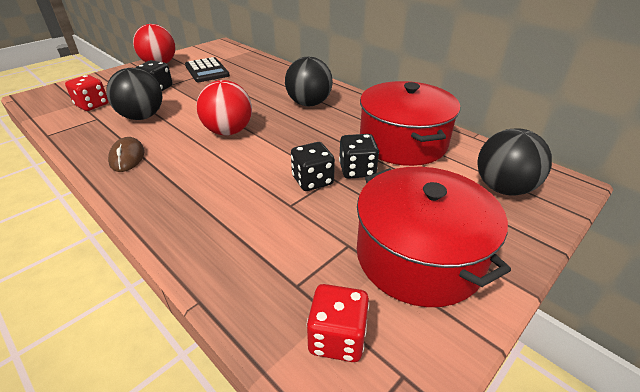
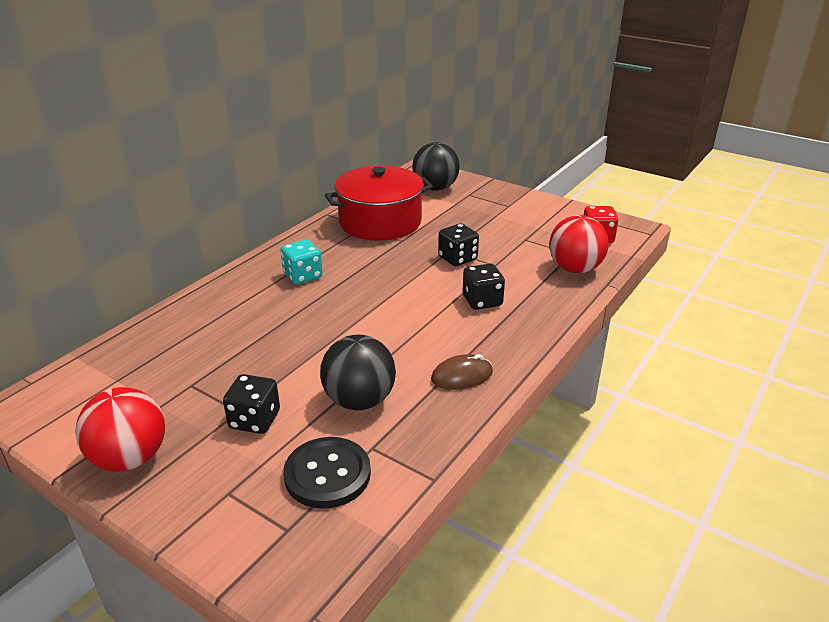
camera: 100 degrees left, 5 degrees down
(92, 105) = (327, 474): red dice -> black button
(207, 71) = (177, 385): black calculator -> none
(228, 131) = (384, 318): red ball -> red ball (575, 269)
(309, 104) = (303, 276): black ball -> turquoise dice
(357, 170) = (434, 240): black dice -> black dice (482, 301)
(419, 256) = (521, 216): red pot -> none

